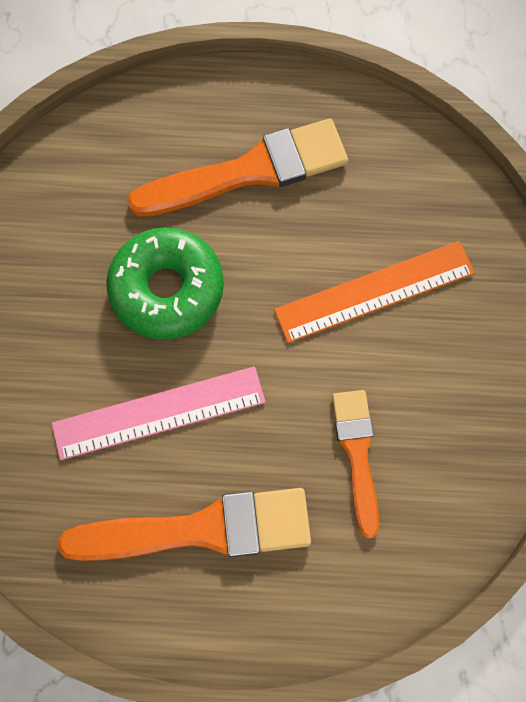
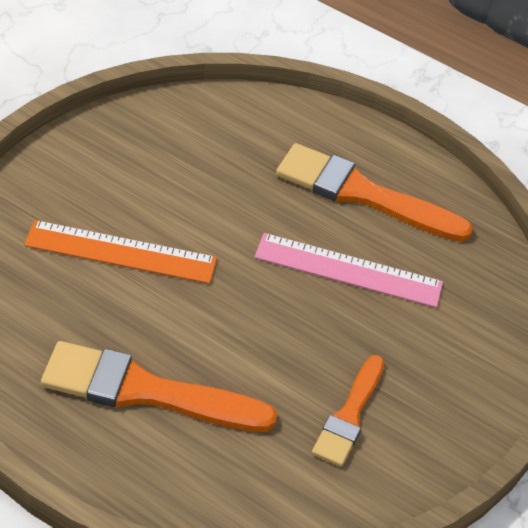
camera: 155 degrees left, 25 degrees down
(167, 289) = (285, 344): green donut -> none
(357, 454) = (221, 174): orange brush -> orange brush (349, 415)

